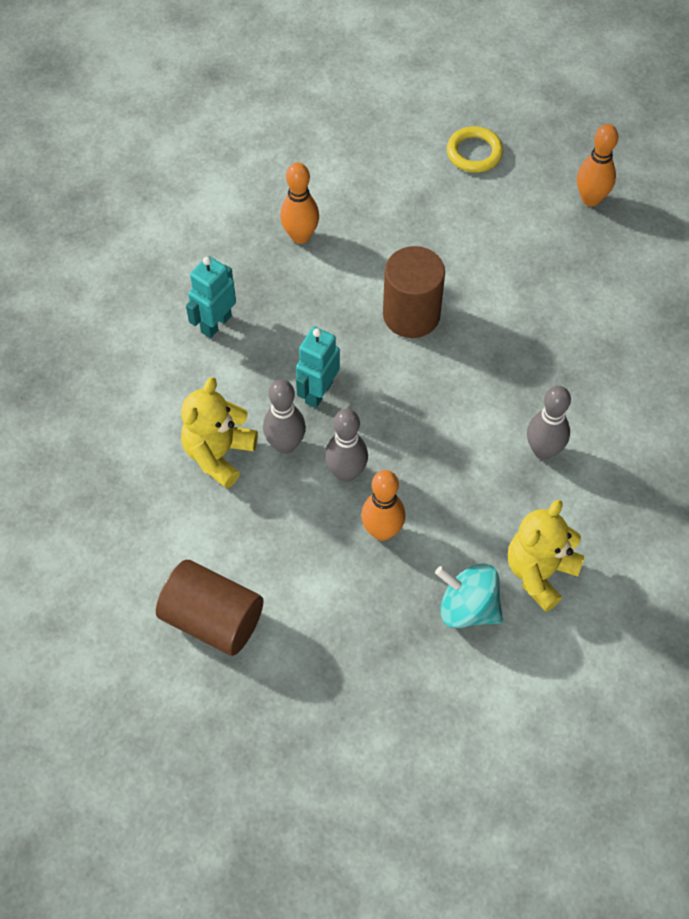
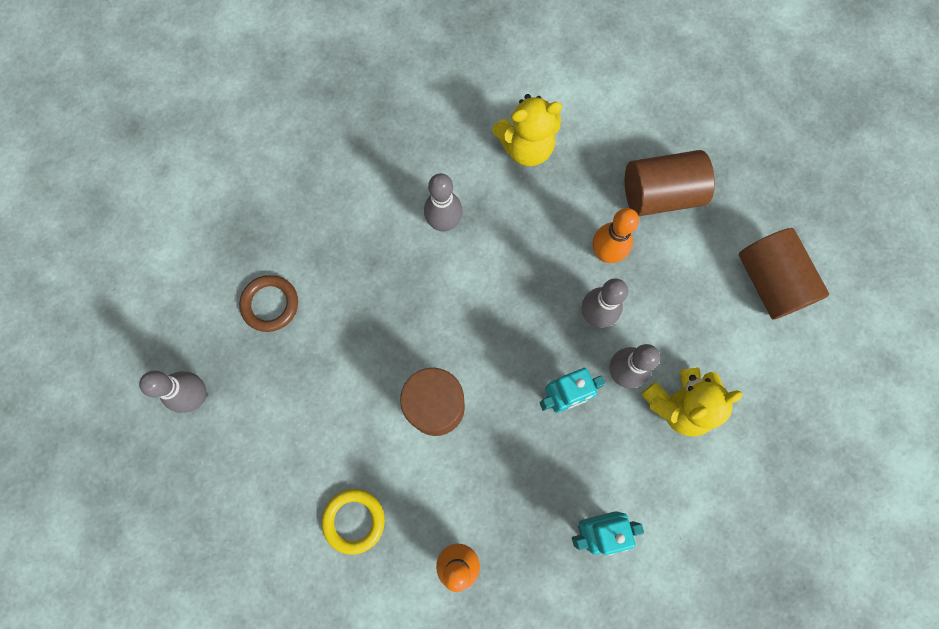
camera: 140 degrees left, 15 degrees up
(378, 625) = (660, 194): none -> brown cylinder
(468, 607) = (592, 161): turquoise spinning top -> none
(474, 153) = (238, 525): yellow ring -> yellow ring (354, 520)
(590, 199) = (197, 395): orange bowling pin -> grey bowling pin
(610, 290) = (270, 304): none -> brown ring

